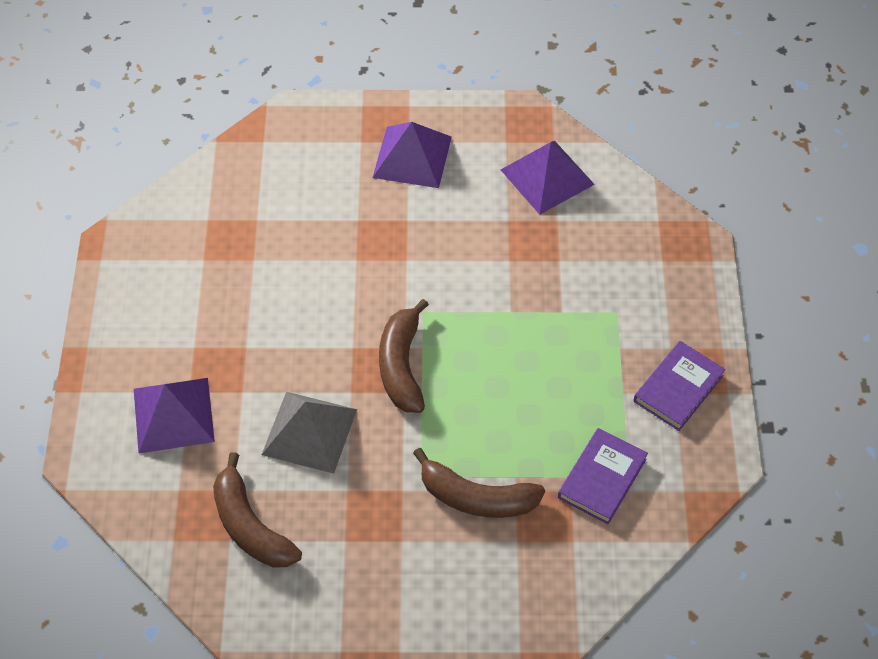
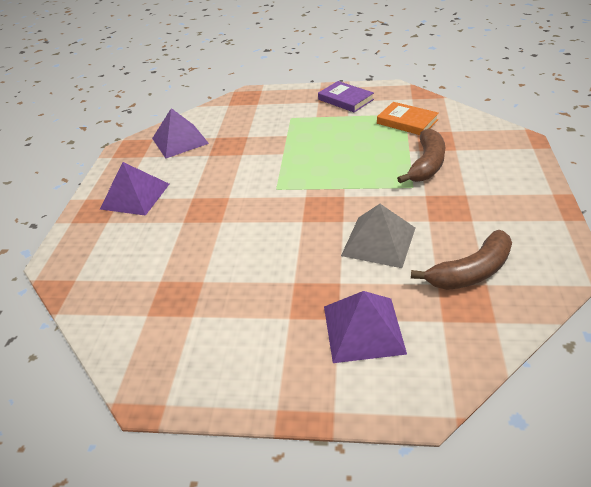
camera: 80 degrees left, 15 degrees down
(401, 366) = (321, 197): brown banana -> none
(602, 478) = (407, 122): purple book -> orange book

